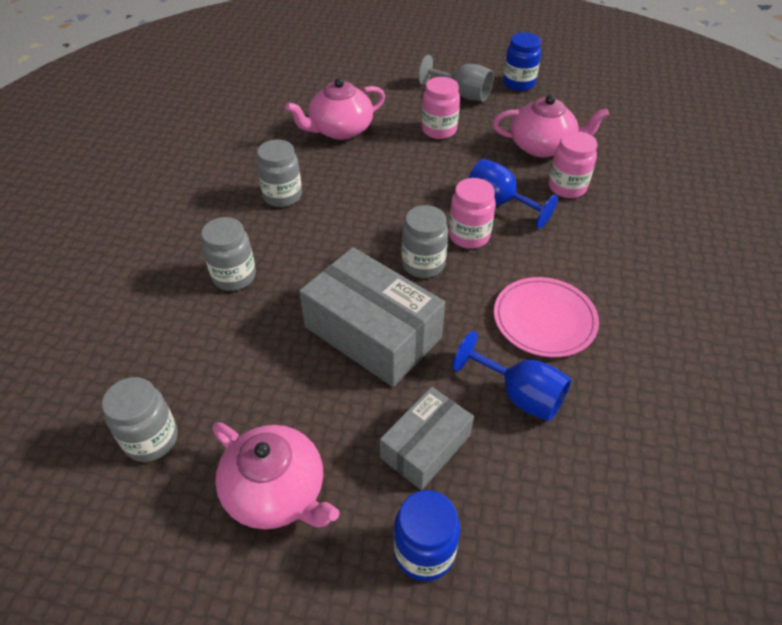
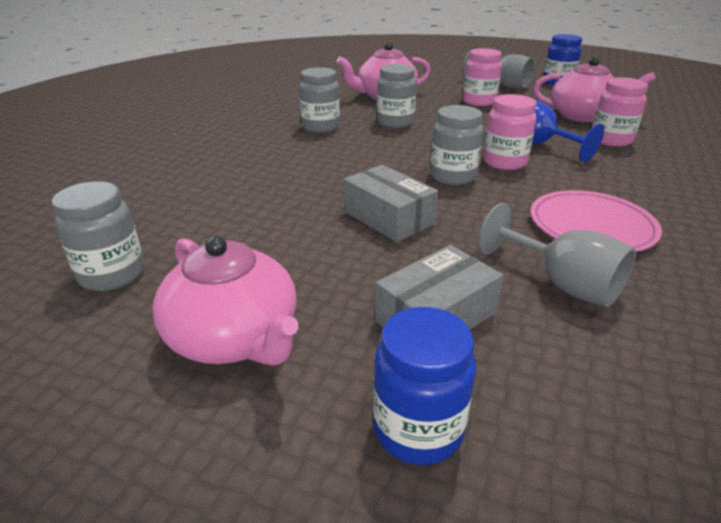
camera: 10 degrees right, 15 degrees down
(234, 276) = (255, 169): grey jar -> grey jar (395, 122)
(372, 332) = (388, 217): grey box -> grey box, size x0.60
(519, 395) = (562, 284): blue goblet -> grey goblet

